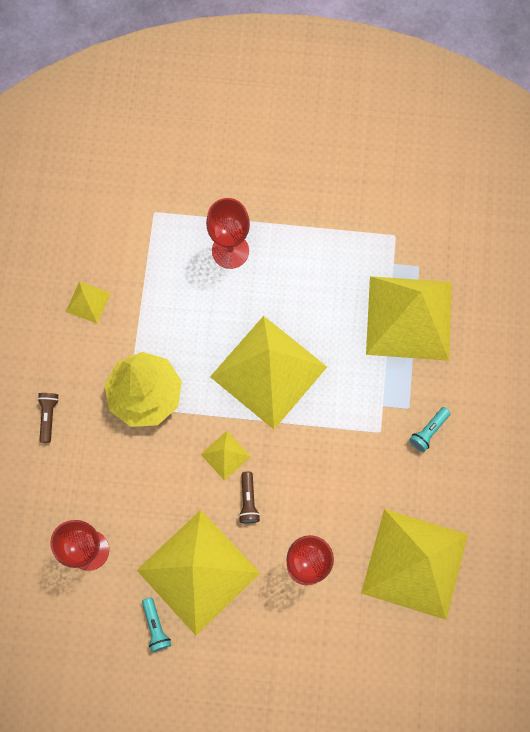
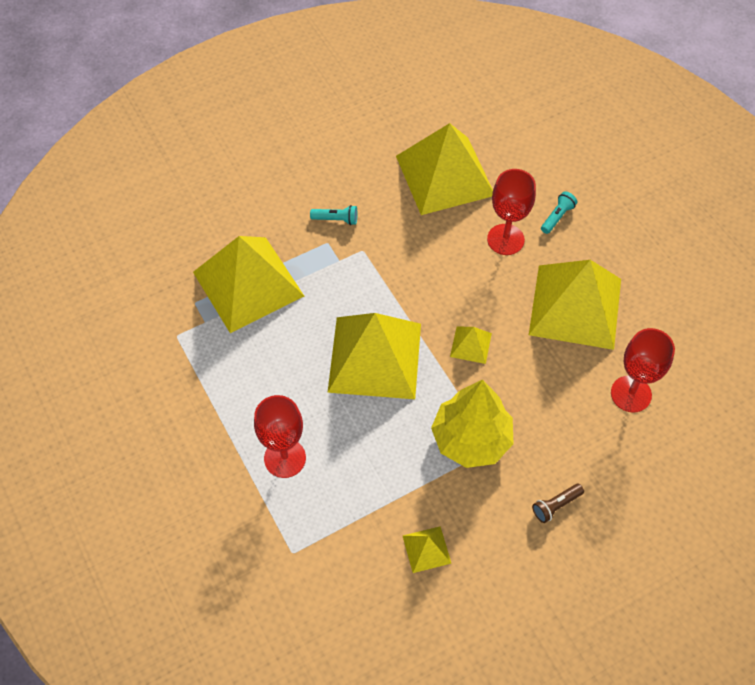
camera: 125 degrees left, 15 degrees down
(156, 627) = (640, 308): turquoise flashlight -> turquoise flashlight (557, 217)
(248, 501) = (492, 306): brown flashlight -> none

